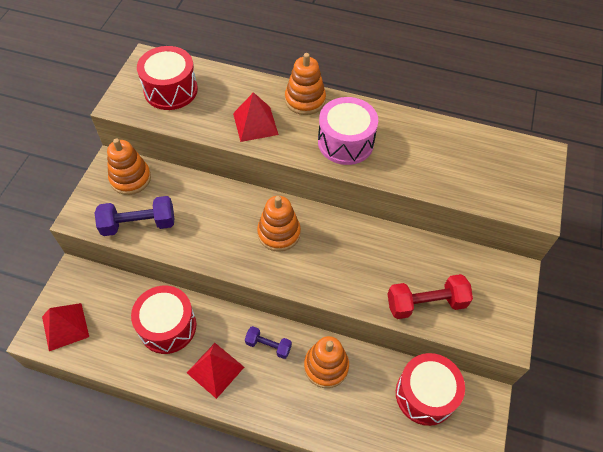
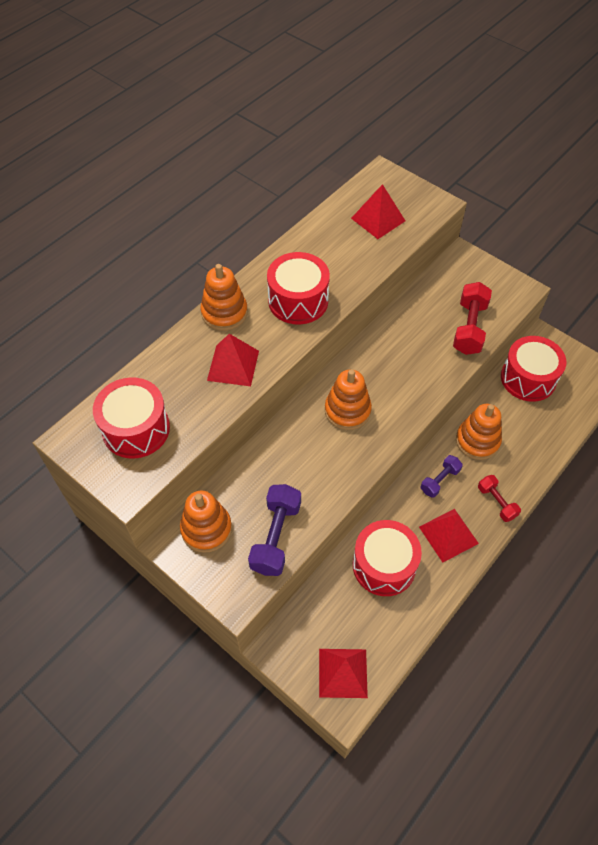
camera: 65 degrees left, 0 degrees up
(265, 403) = (496, 502): none -> red dumbbell
(345, 142) = (298, 301): pink drum -> red drum
(480, 168) = (378, 219): none -> red pyramid

